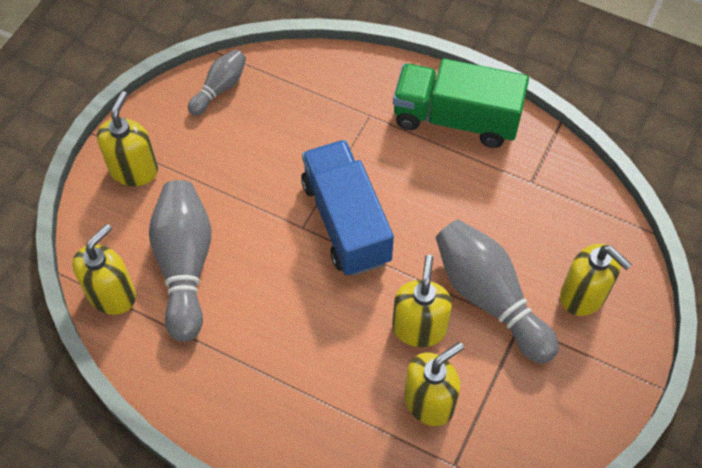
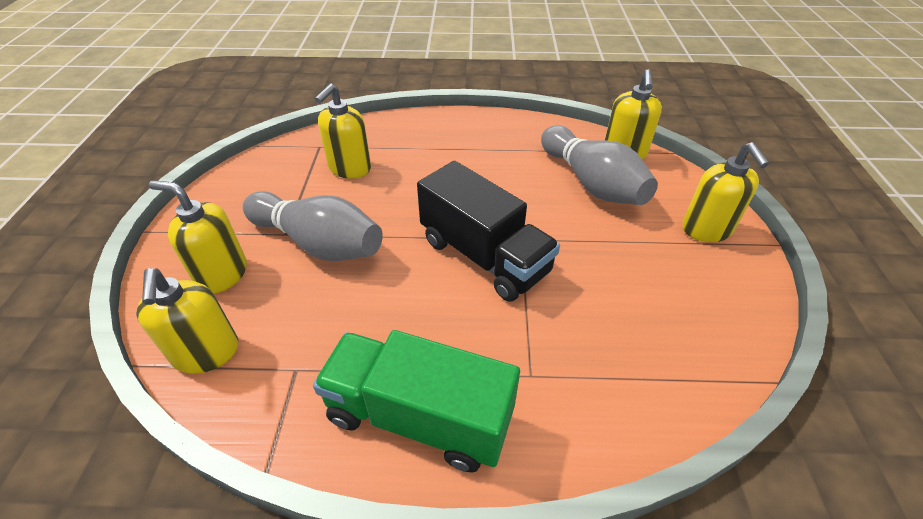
camera: 155 degrees right, 15 degrees down
(220, 88) = (721, 336): grey bowling pin -> none
(346, 222) = (484, 256): blue truck -> black truck
(419, 327) = (376, 205): yellow soap dispenser -> yellow soap dispenser (206, 353)
(456, 119) = (419, 416): green truck -> green truck turned 150 degrees counterclockwise

